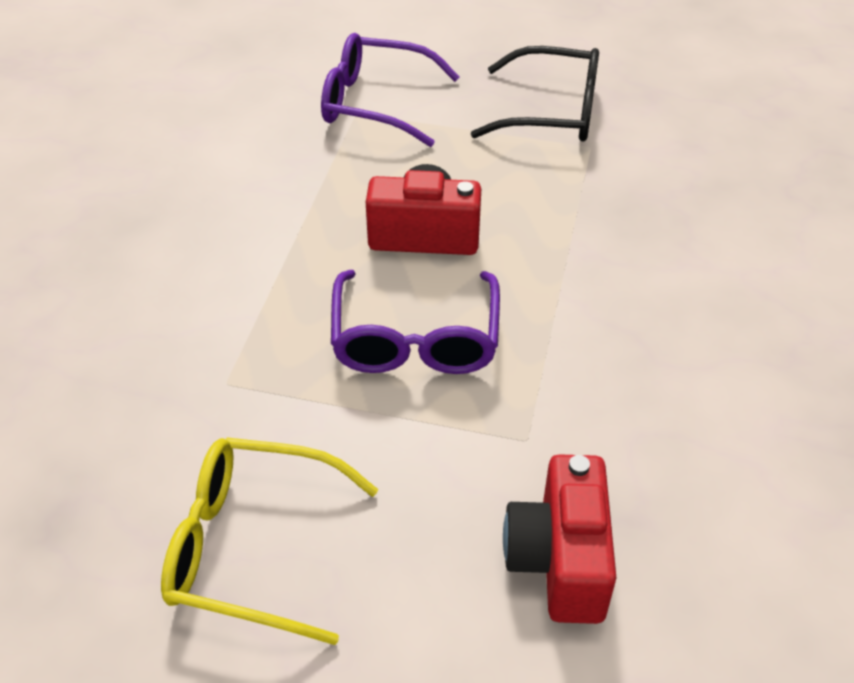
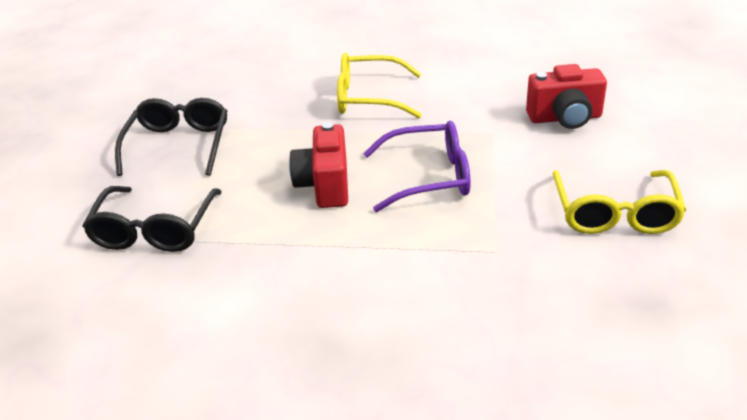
camera: 95 degrees left, 10 degrees down
(376, 103) = (154, 230): purple glasses -> black glasses
(663, 296) = (369, 98): none -> yellow glasses

